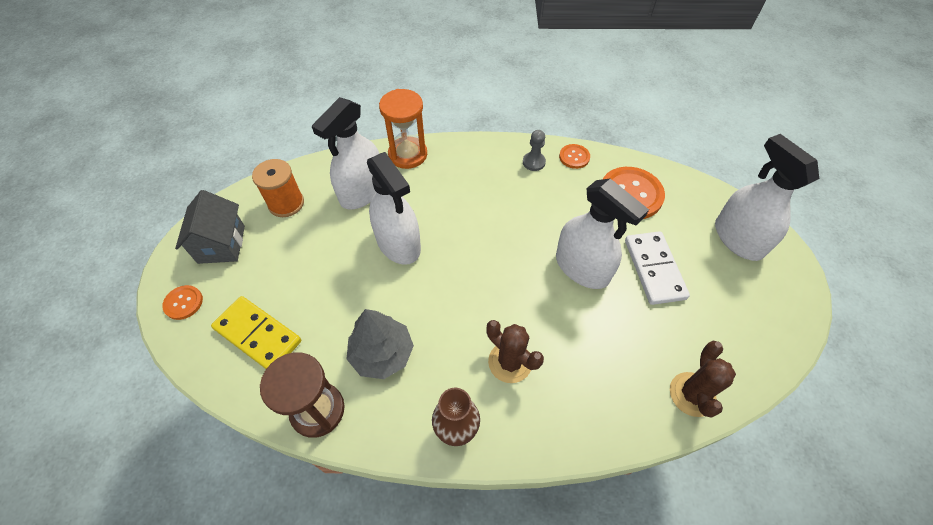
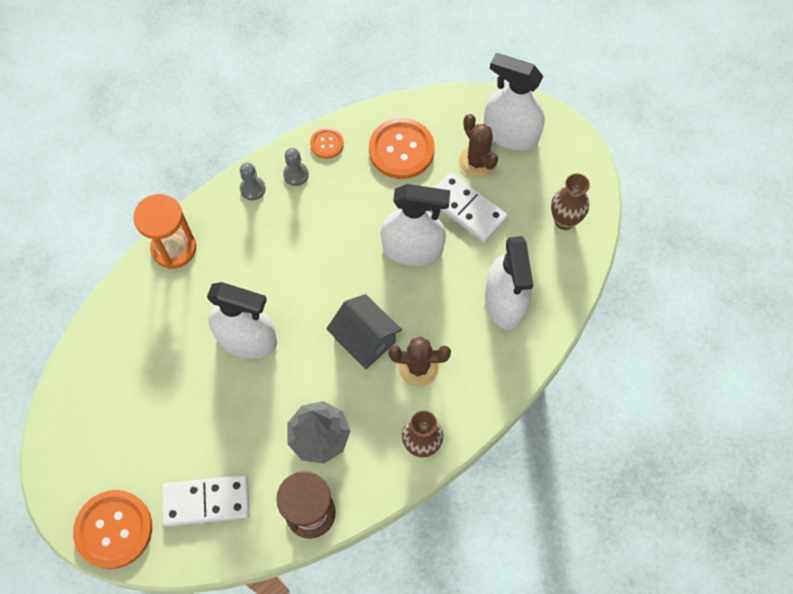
camera: 40 degrees left, 10 degrees up
(183, 303) = (114, 529): orange button -> orange button, size x1.96
(221, 244) = (89, 459): grey house -> grey house (365, 340)
(258, 335) = (206, 501): yellow domino -> white domino
(286, 203) = (108, 379): orange spool -> none
(362, 191) = (167, 316): white spray bottle -> white spray bottle (505, 302)
(494, 152) = (252, 189): none -> grey pawn
(692, 394) = (557, 292): brown cactus -> brown cactus (477, 161)
(743, 338) = (564, 221): none -> brown vase

